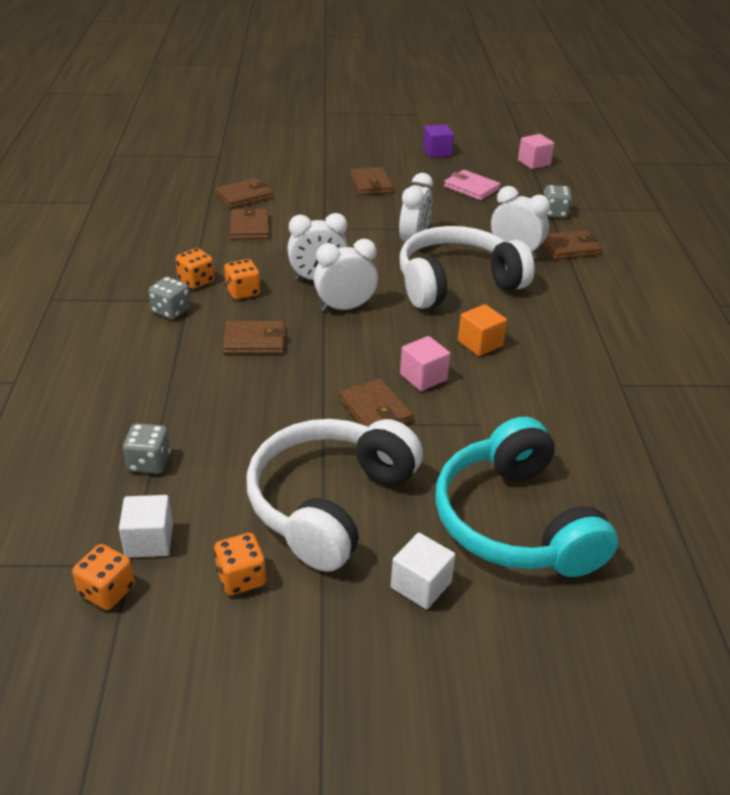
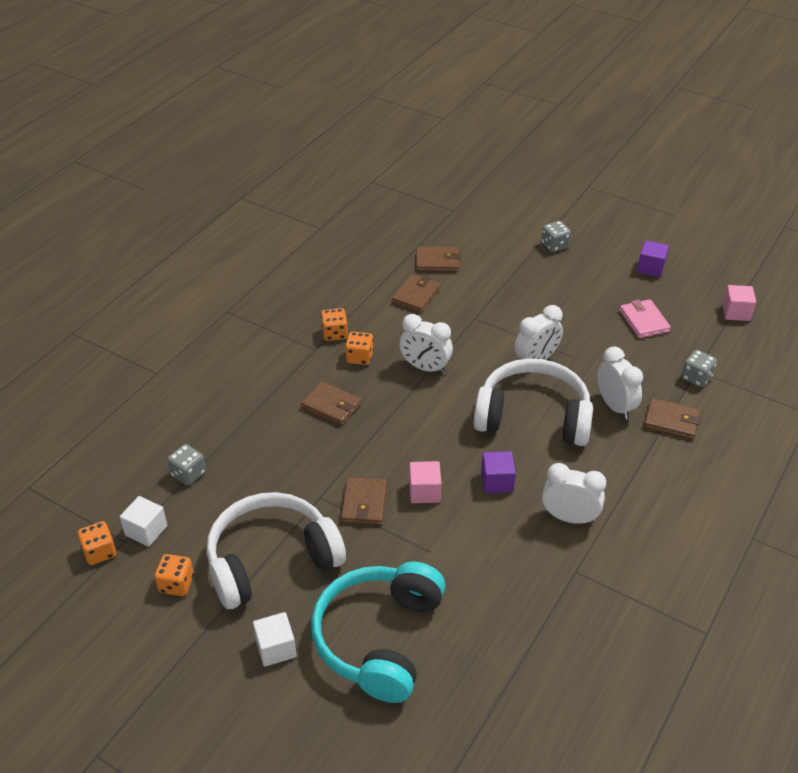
camera: 35 degrees right, 5 degrees up
(171, 311) = (296, 354): grey dice -> grey dice (554, 245)
(345, 307) = (422, 403): white clock -> white clock (569, 518)
(371, 184) = (555, 285): brown wallet -> none
(480, 343) = (497, 482): orange cube -> purple cube

